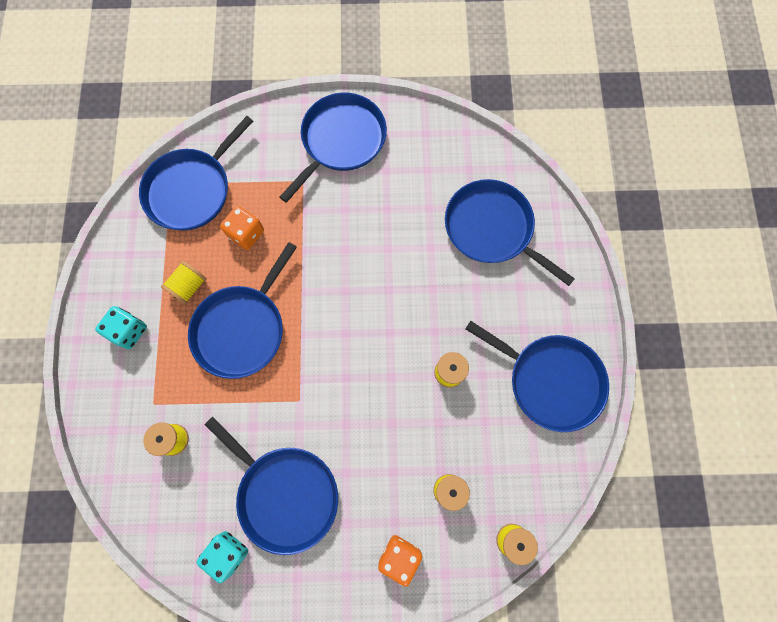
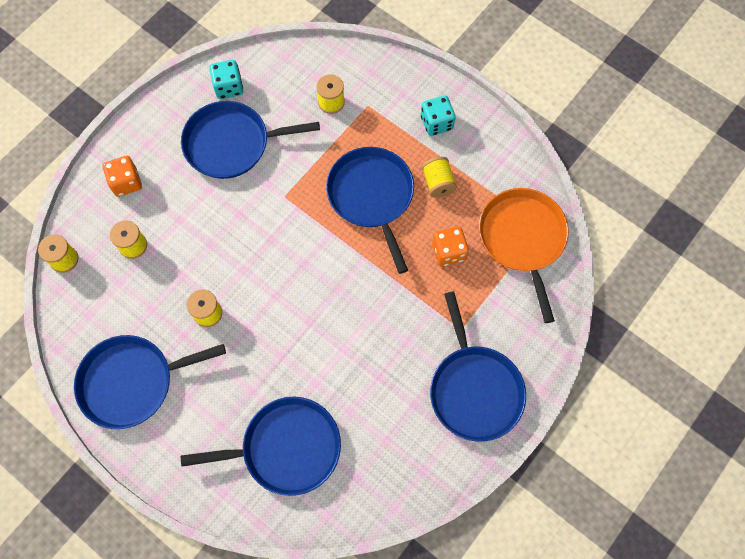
camera: 130 degrees right, 5 degrees down
(192, 190) = (522, 239): blue pan -> orange pan

